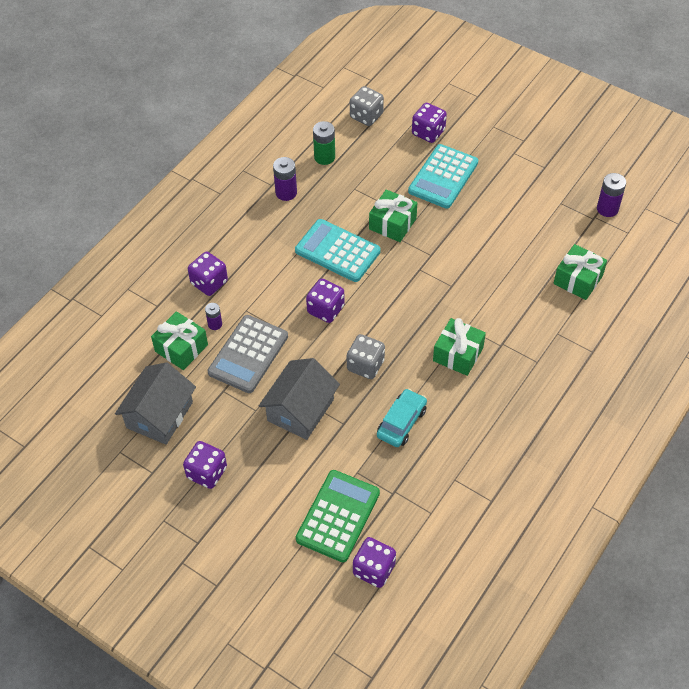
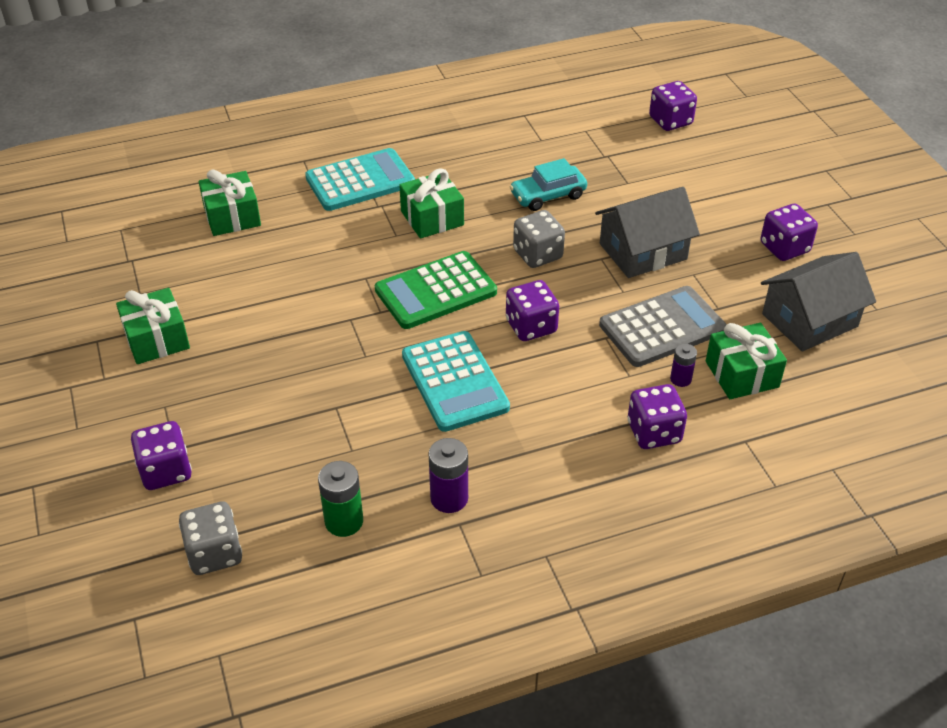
camera: 145 degrees left, 10 degrees down
(338, 516) = (673, 163): green calculator -> green calculator (436, 291)
(392, 224) = (354, 376): green gift -> green gift (157, 339)
(443, 177) = (225, 398): turquoise calculator -> turquoise calculator (360, 181)
(607, 209) = (103, 260): purple battery -> none

